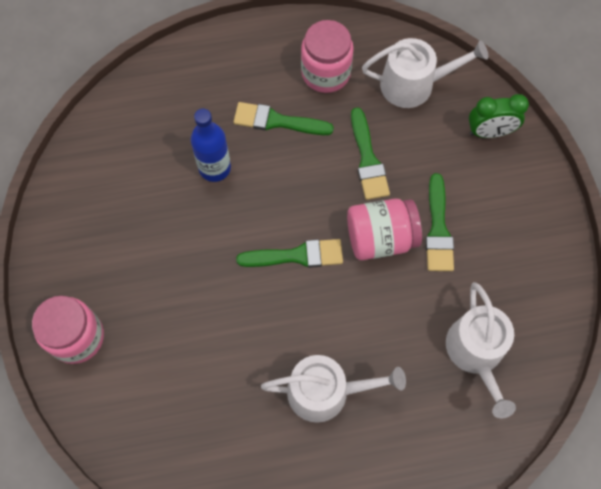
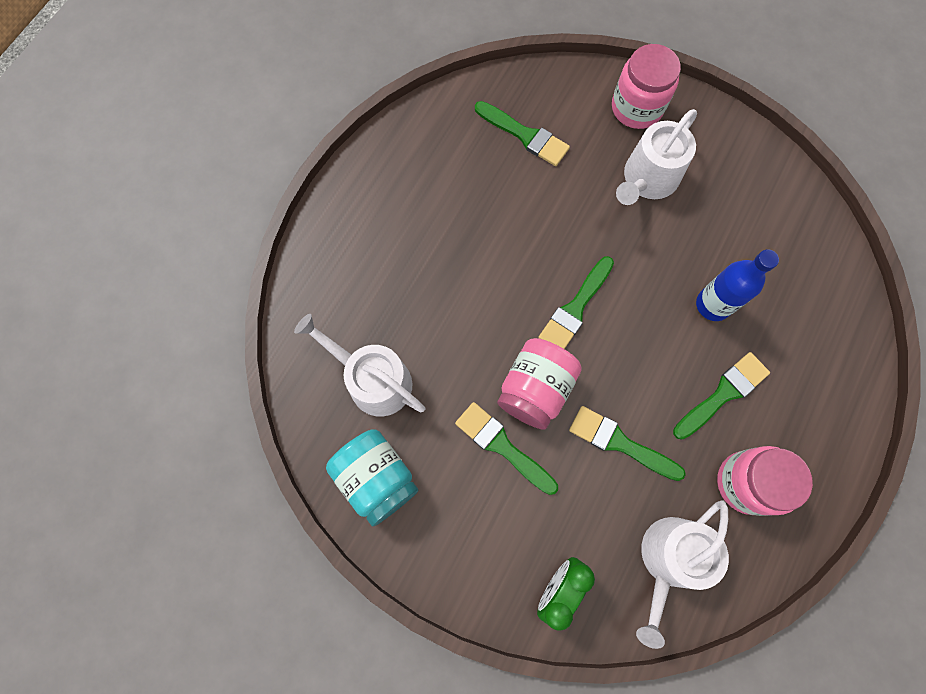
camera: 130 degrees right, 5 degrees up
(175, 407) = (525, 135): none -> green brush
(326, 391) = (446, 243): white watering can -> white watering can (647, 179)
(535, 292) = (377, 478): none -> turquoise jar

